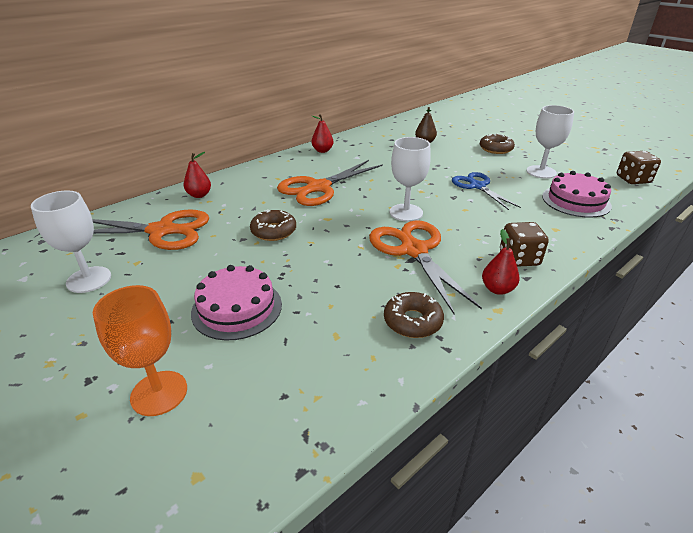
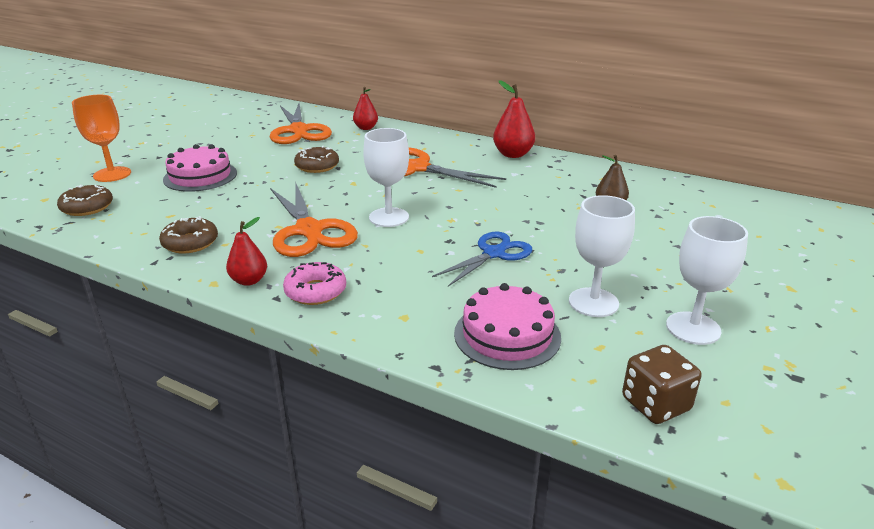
camera: 70 degrees right, 5 degrees down
(89, 279) = (226, 128): white goblet -> white goblet (693, 328)
(322, 150) = (513, 154): red pear -> red pear, size x1.52
(414, 250) = (309, 230): orange scissors -> orange scissors turned 105 degrees clockwise
(495, 149) = (648, 259): brown donut -> brown donut (87, 207)
(519, 258) = (315, 291): brown dice -> pink donut

